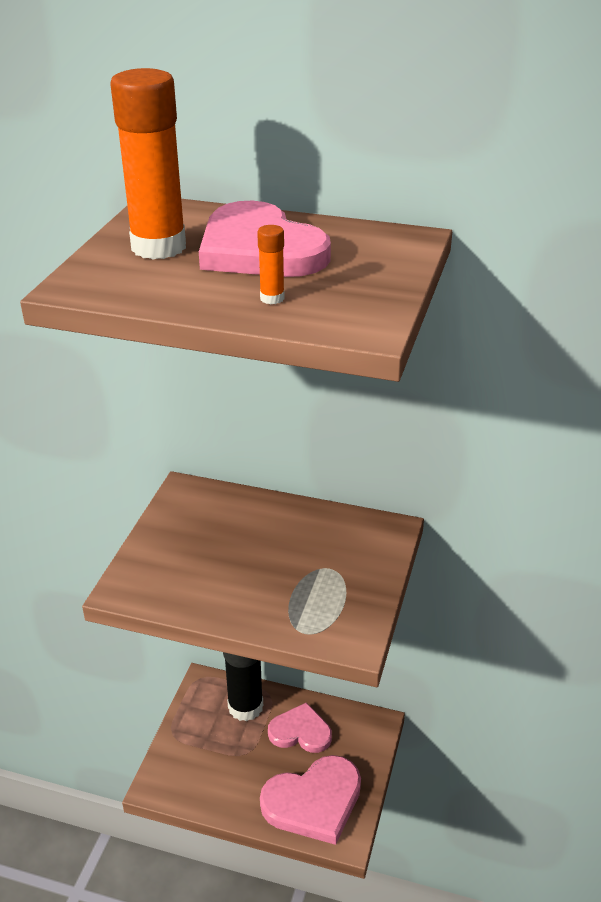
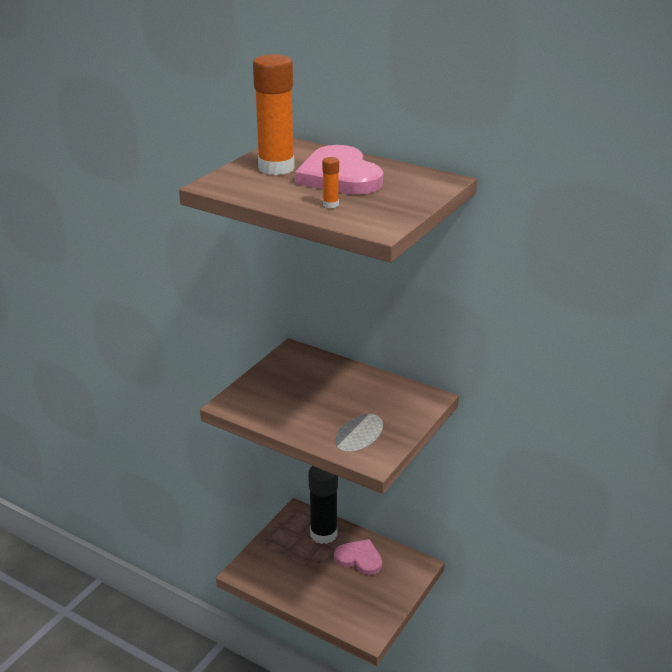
camera: 15 degrees right, 5 degrees down
(314, 801) = (354, 606): pink heart -> none

